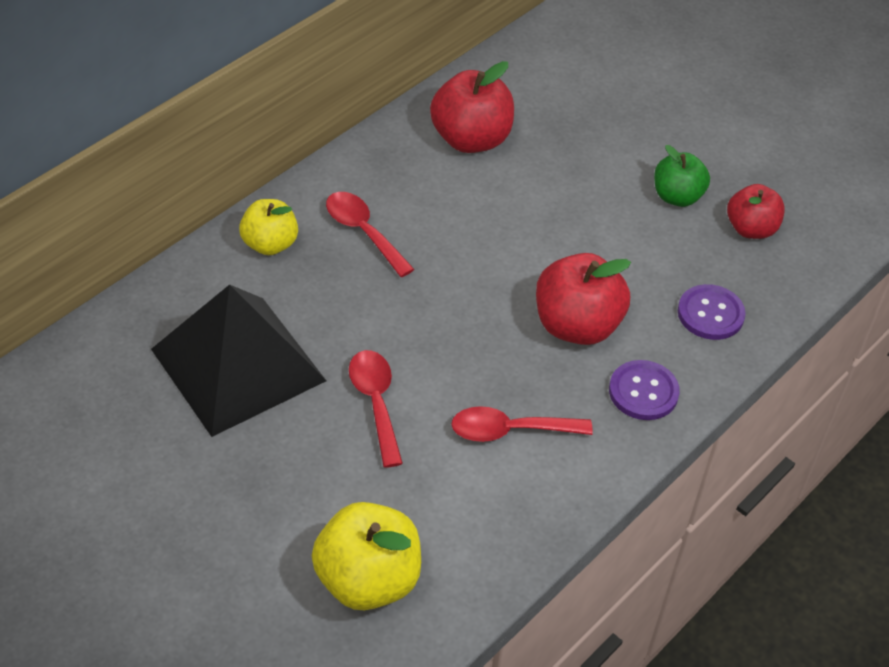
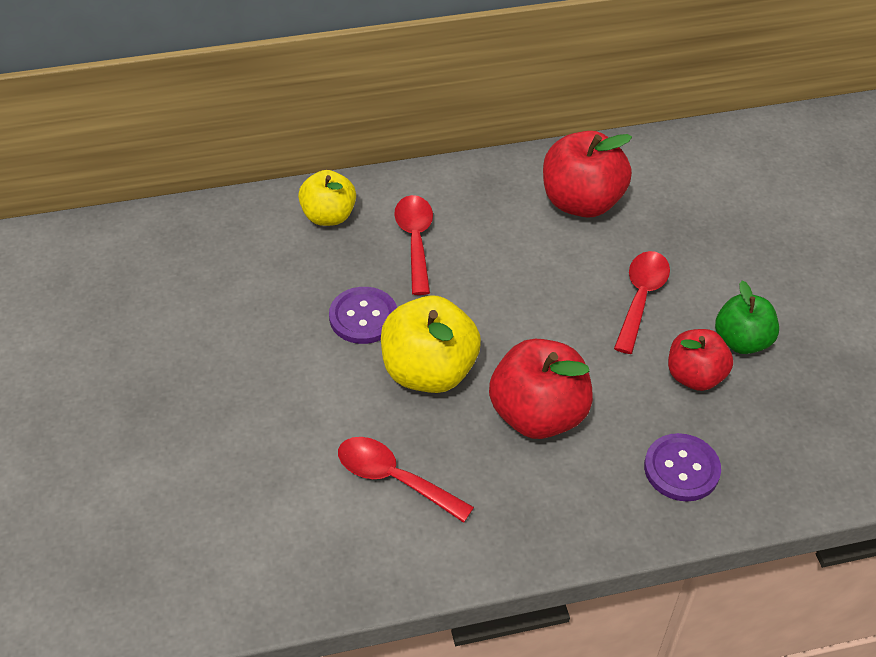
camera: 35 degrees right, 0 degrees up
(237, 364) = (216, 303): black pyramid -> none
(368, 580) = (160, 542): yellow apple -> yellow apple (428, 371)
(376, 403) = (299, 393): red spoon -> red spoon (641, 298)
(643, 392) = (549, 509): purple button -> purple button (363, 317)
(751, 229) = (795, 407): red apple -> red apple (694, 376)

